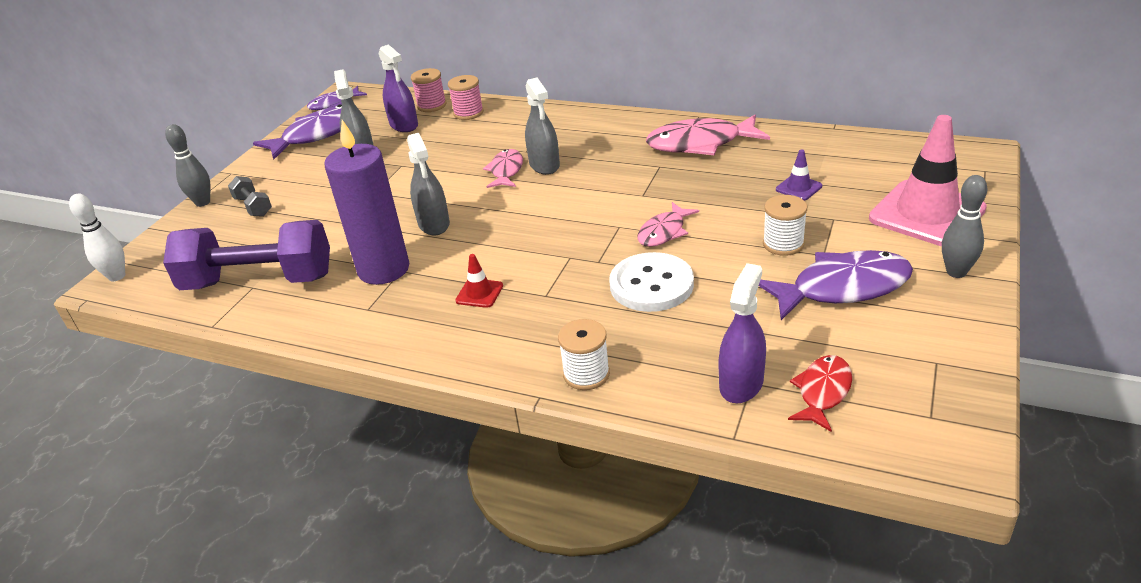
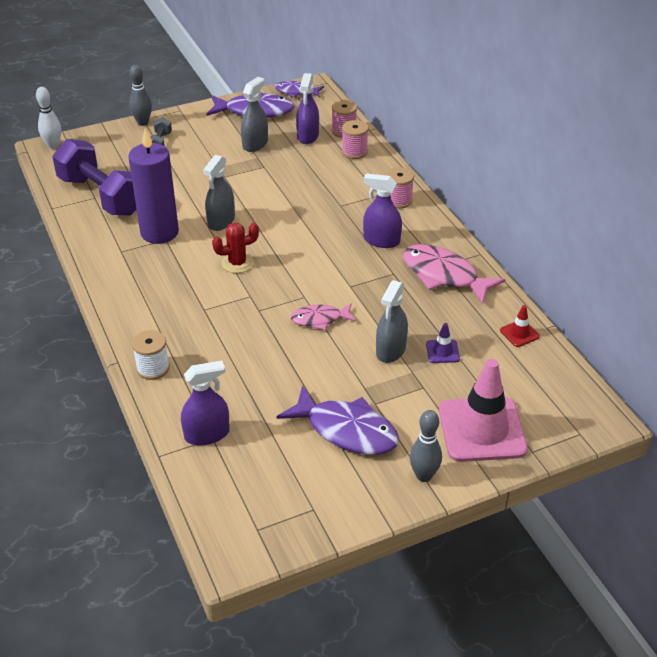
camera: 40 degrees right, 5 degrees up
(479, 293) = (178, 283): red traffic cone -> red traffic cone (519, 333)
(506, 171) = (308, 212): pink fish -> none
(510, 242) = (237, 263): none -> red cactus
(544, 165) = (334, 223): grey spray bottle -> grey spray bottle (391, 350)
(569, 121) = (398, 200): none -> pink spool
(607, 152) = (381, 240): none -> purple spray bottle
(651, 285) = (260, 346): white button -> none
(783, 244) = (366, 379): white spool -> none
(822, 392) = (233, 472): red fish -> none

